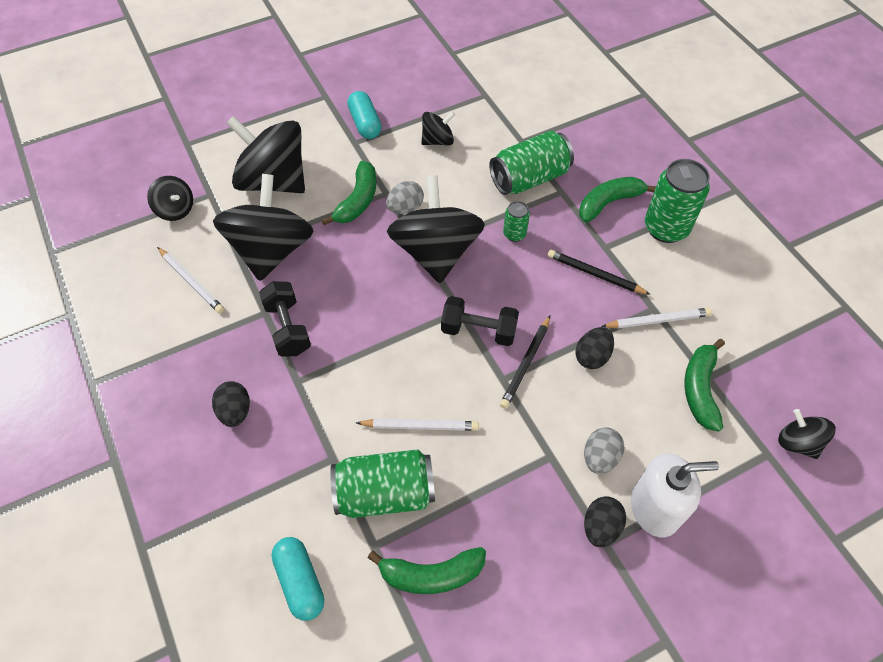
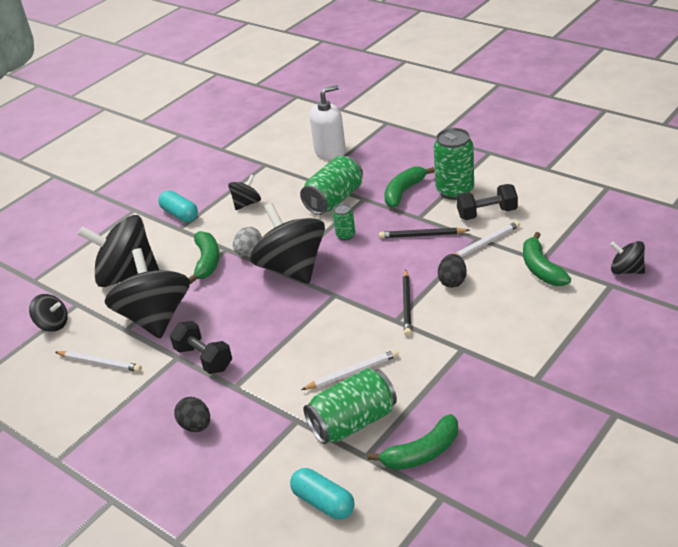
camera: 20 degrees left, 20 degrees down
(478, 330) = (358, 300): black dumbbell -> black dumbbell (487, 213)
(600, 457) = (498, 334): grey egg -> none
(600, 527) = (526, 372): black egg -> none
(655, 508) = (556, 345): white soap dispenser -> white soap dispenser (330, 151)

